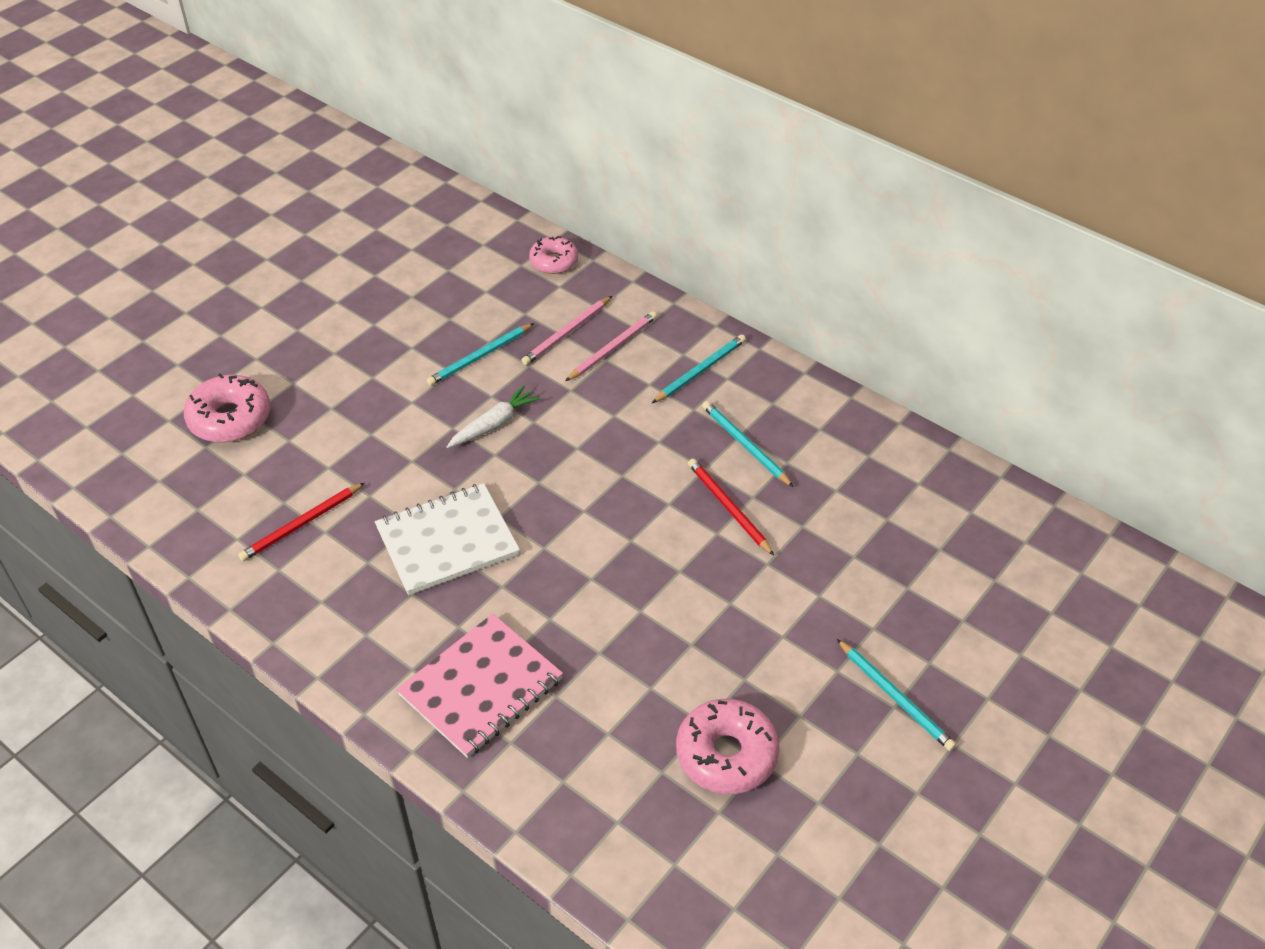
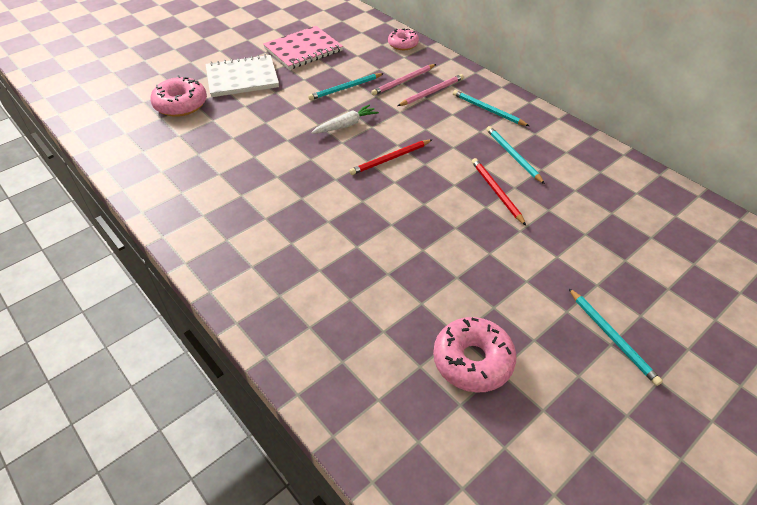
camera: 10 degrees right, 0 degrees up
(301, 524) = (205, 167): red pencil -> red pencil (390, 159)
(447, 541) = (297, 189): white notebook -> white notebook (242, 78)
(481, 687) = (297, 285): pink notebook -> pink notebook (303, 50)
(700, 371) = (488, 110): turquoise pencil -> turquoise pencil turned 105 degrees counterclockwise

